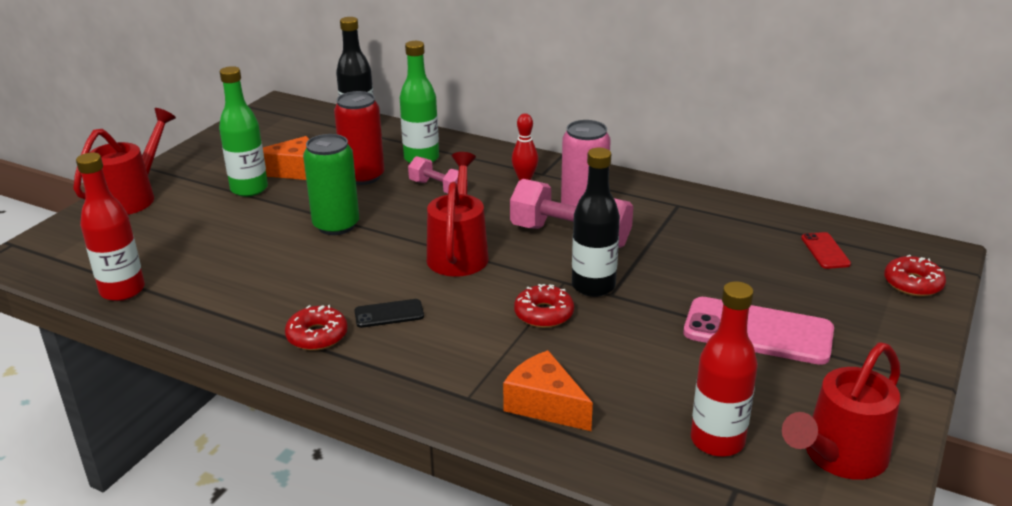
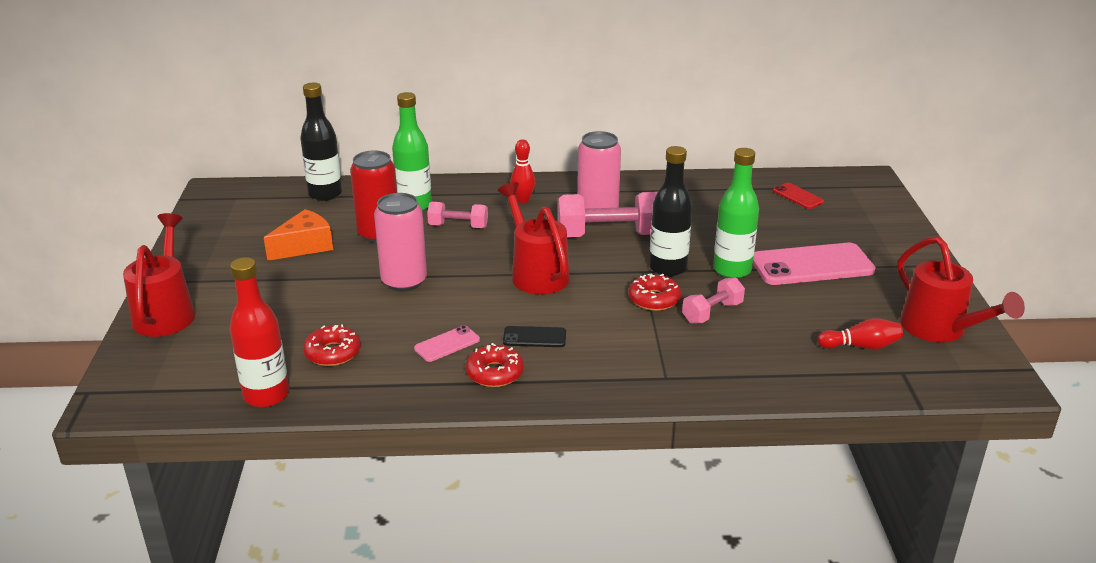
camera: 30 degrees left, 0 degrees up
(249, 189) = (281, 273): green bottle -> green bottle (732, 270)
(307, 294) = (447, 344): none -> pink phone
(336, 225) = (404, 281): green can -> pink can
(389, 314) = (534, 337): black phone -> black phone turned 45 degrees clockwise
(545, 404) = (726, 363): orange cheese -> none
(589, 347) = (712, 313): none -> pink dumbbell
(717, 441) = (861, 346): red bottle -> red bowling pin
(838, 457) = (940, 330): red watering can -> red watering can turned 45 degrees counterclockwise
(912, 284) = (873, 203): red donut -> red donut (333, 353)

